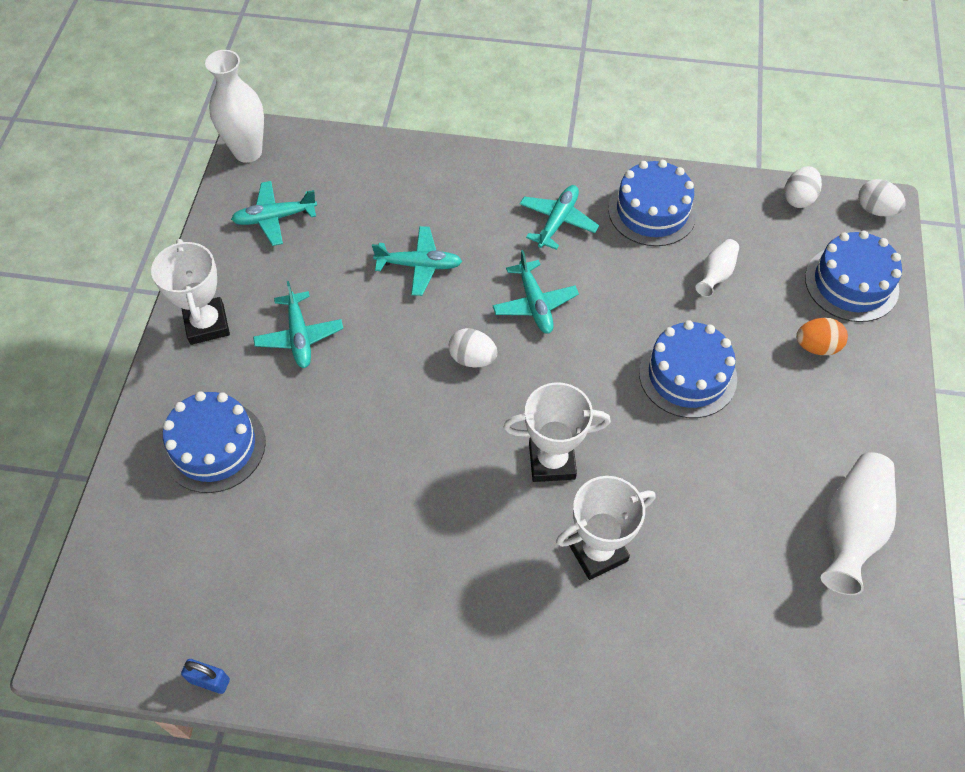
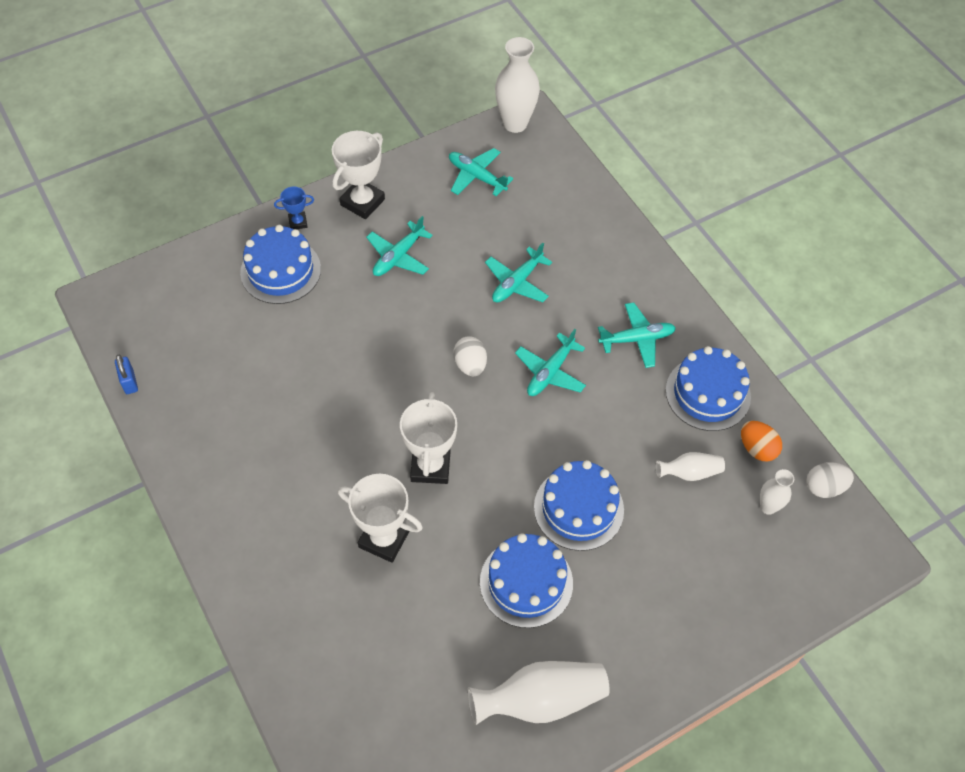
camera: 50 degrees right, 0 degrees up
(172, 394) = (298, 222): none -> blue trophy
(419, 265) = (517, 283): turquoise plane -> turquoise plane turned 75 degrees clockwise
(552, 461) = (430, 466): white trophy -> white trophy turned 45 degrees clockwise
(788, 245) = (768, 507): none -> white vase
(816, 346) = (687, 583): orange egg -> orange egg (757, 448)
(851, 283) = (774, 574): blue cake -> blue cake (526, 582)
(875, 210) = (871, 551): white egg -> none

